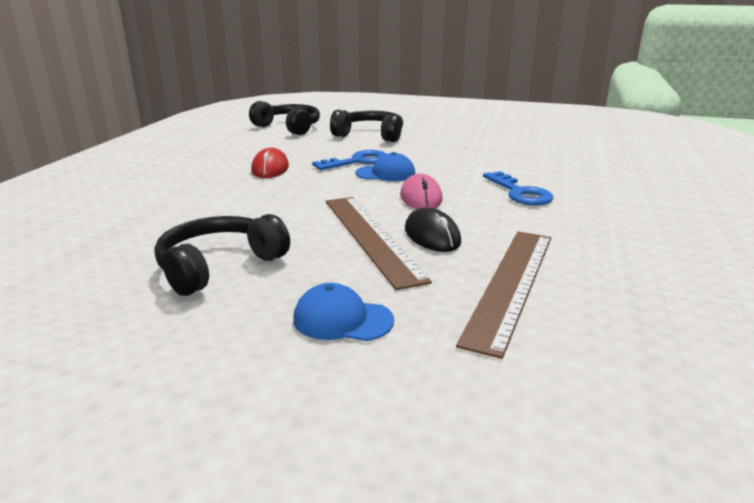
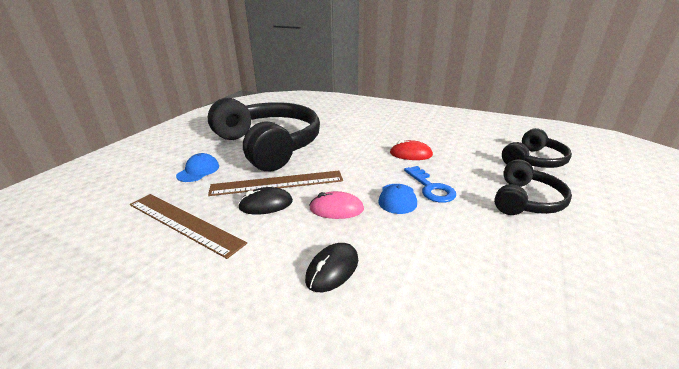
camera: 100 degrees right, 5 degrees up
(219, 266) = (269, 145): black headphones -> black headphones, size x1.98
(520, 193) = (332, 269): blue key -> black mouse

